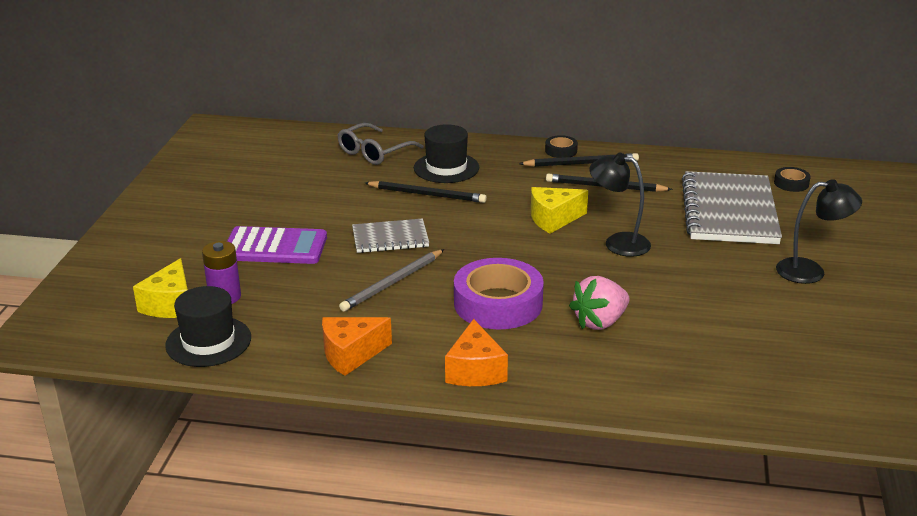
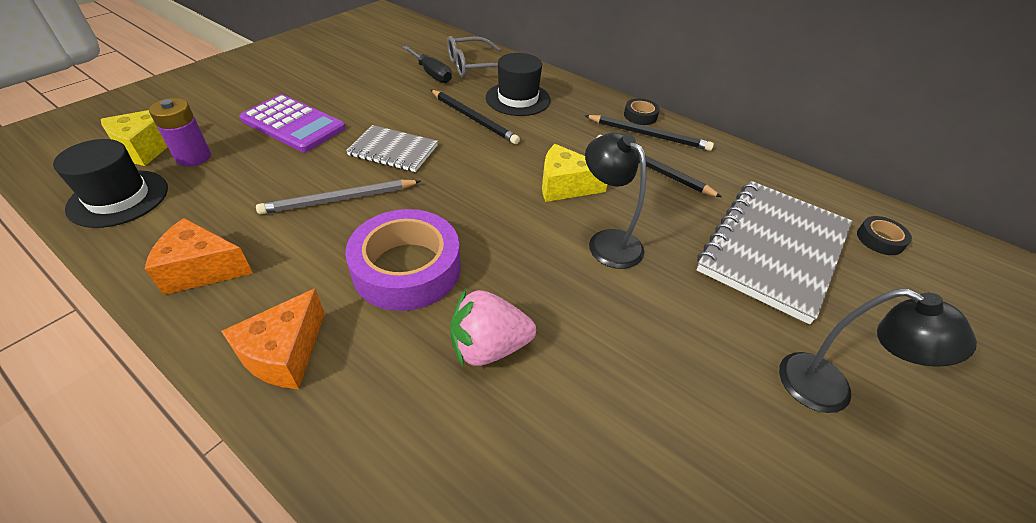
camera: 25 degrees right, 15 degrees up
(343, 170) = (431, 73): none -> black screwdriver

